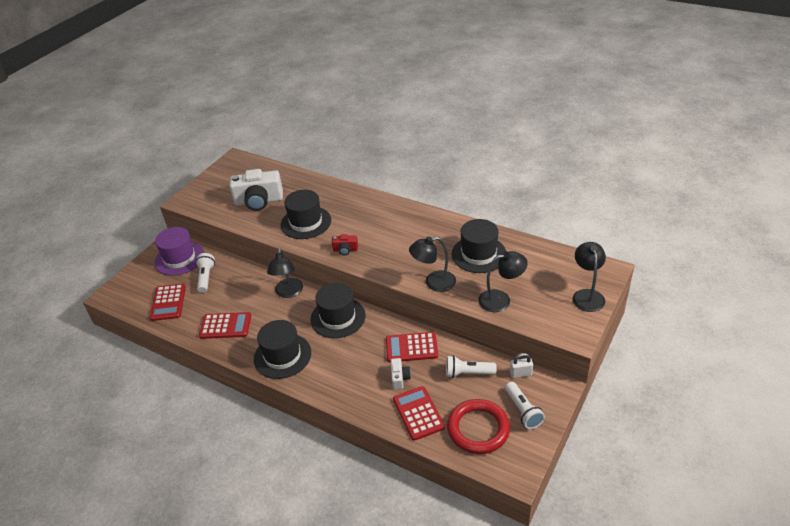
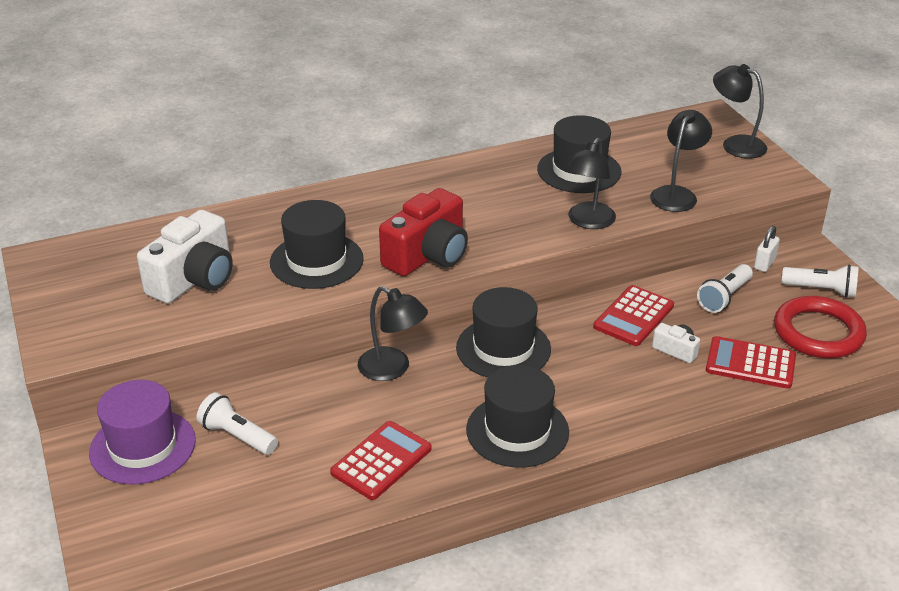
camera: 55 degrees left, 5 degrees down
(168, 302) = (237, 503): red calculator -> none
(345, 250) = (428, 255): red camera -> red camera, size x2.14

